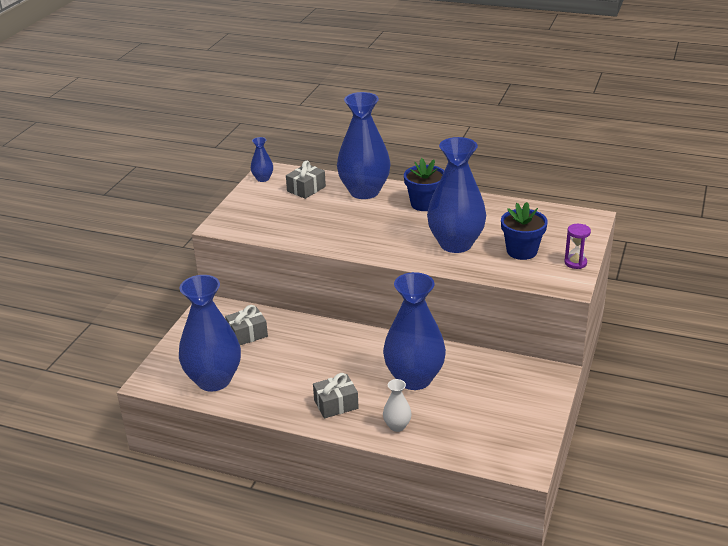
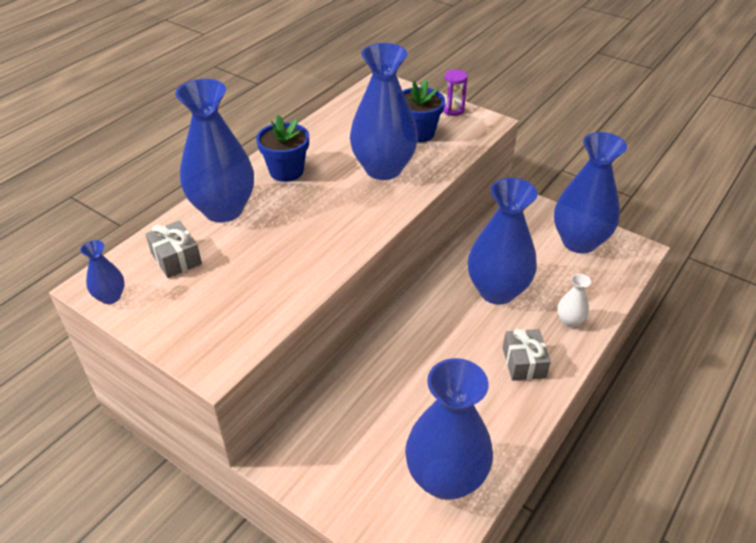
camera: 75 degrees left, 10 degrees up
(247, 334) = (359, 424): grey gift -> none
(514, 423) = (579, 242): none -> blue vase

